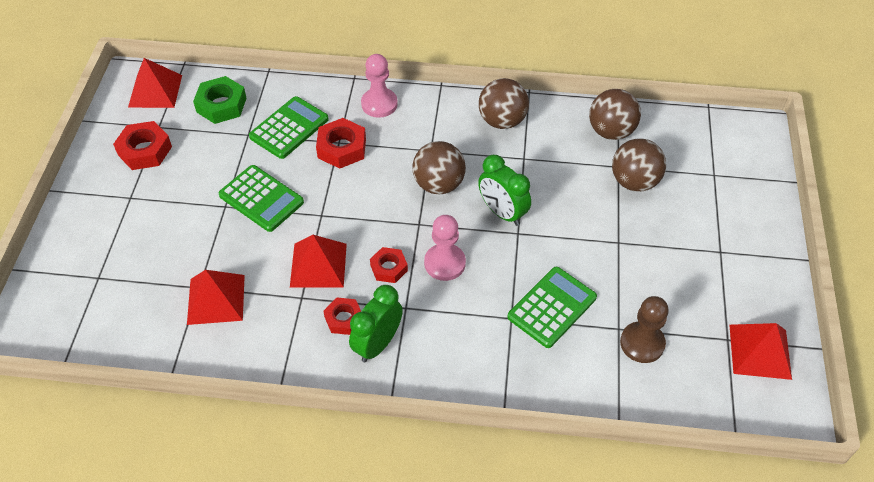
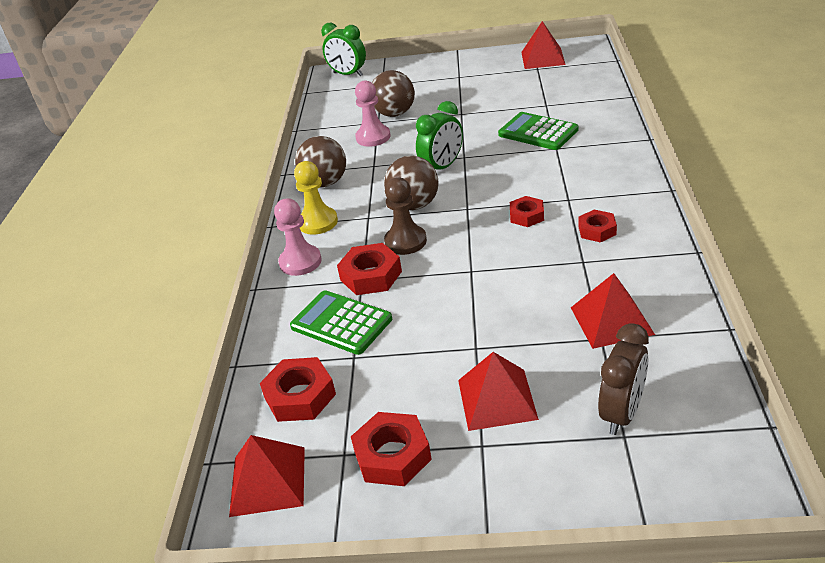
camera: 90 degrees left, 15 degrees down
(118, 281) = (621, 413): none -> brown clock
(221, 105) = (300, 396): green nut -> red nut
(261, 199) = (458, 320): green calculator -> none
(318, 265) = (538, 259): red pyramid -> red pyramid (497, 399)
(377, 344) = (615, 206): green clock -> green clock (348, 74)
(435, 115) = (318, 222): none -> yellow pawn
(444, 263) = (510, 187): pink pawn -> pink pawn (373, 137)
(611, 131) = (337, 129): brown ball -> none
(642, 343) = (555, 95): brown pawn -> brown pawn (405, 241)

